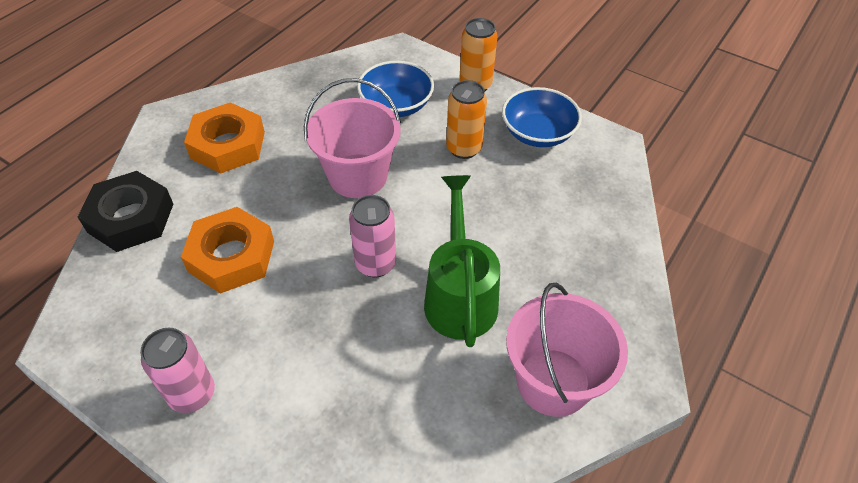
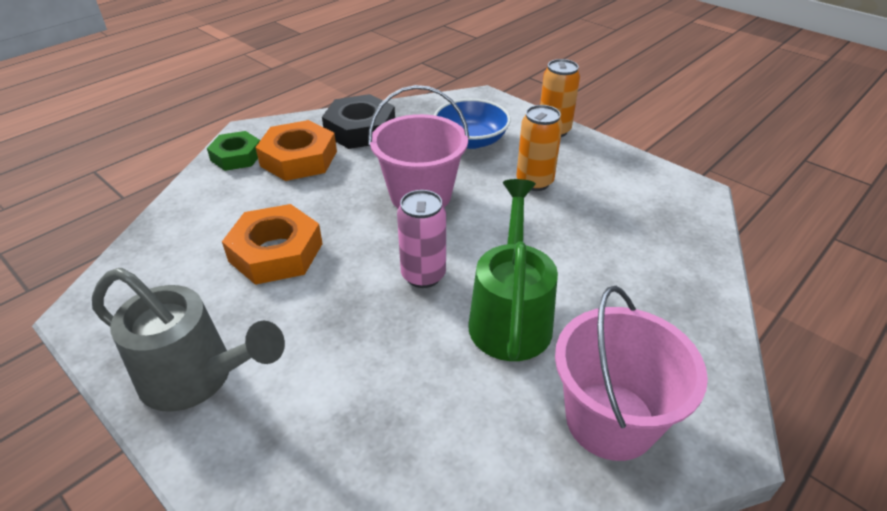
camera: 10 degrees right, 10 degrees down
(131, 218) = (188, 209): black nut -> black nut (360, 129)
(163, 149) = (237, 156): none -> green nut
(192, 394) = (197, 378): pink can -> grey watering can
(538, 133) = (615, 176): blue bowl -> none

